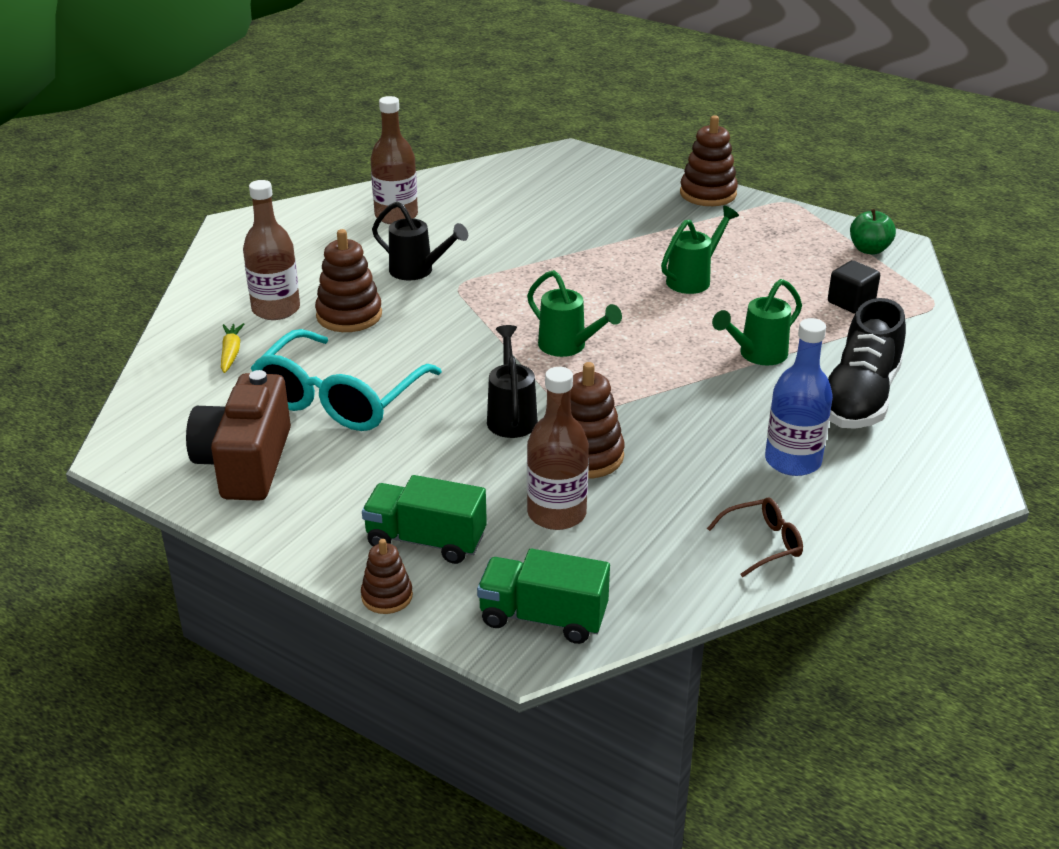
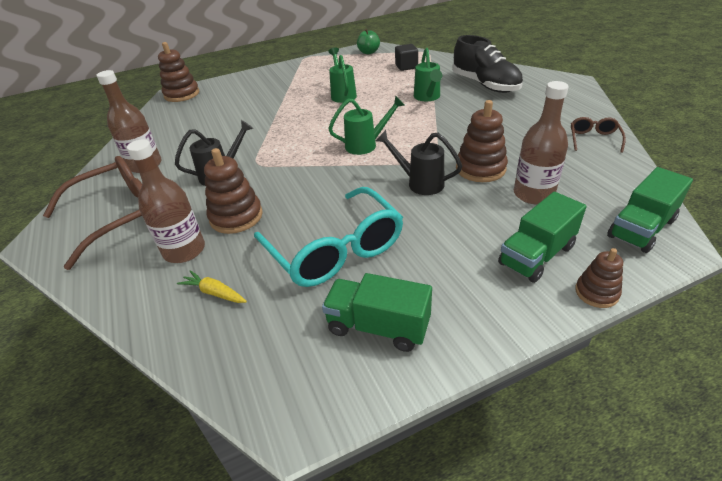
camera: 55 degrees left, 5 degrees up
(246, 463) = (378, 326): brown camera -> green truck
(298, 246) = (117, 217): none -> brown glasses
(708, 193) = (271, 71): brown stacking toy -> brown stacking toy (182, 94)
(793, 461) = (526, 113): blue bottle -> none

